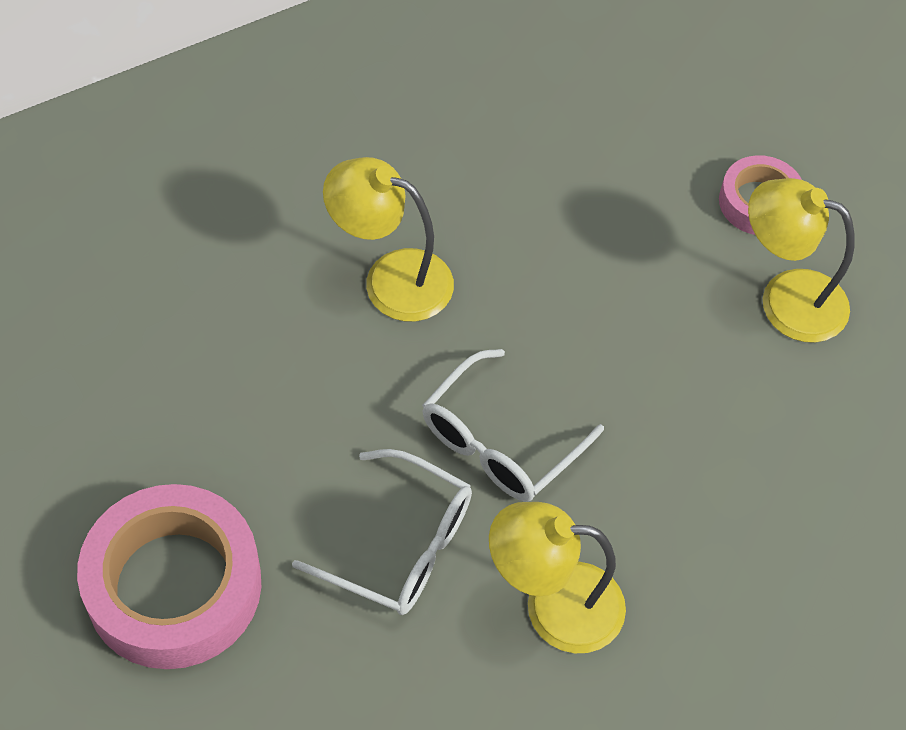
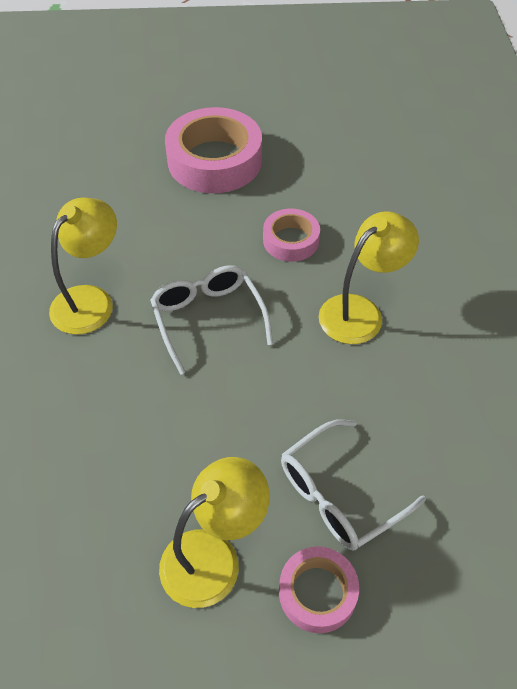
camera: 120 degrees right, 5 degrees down
(304, 403) = (291, 240): none -> pink tape
(401, 546) = (174, 249): white glasses -> white glasses (339, 495)

